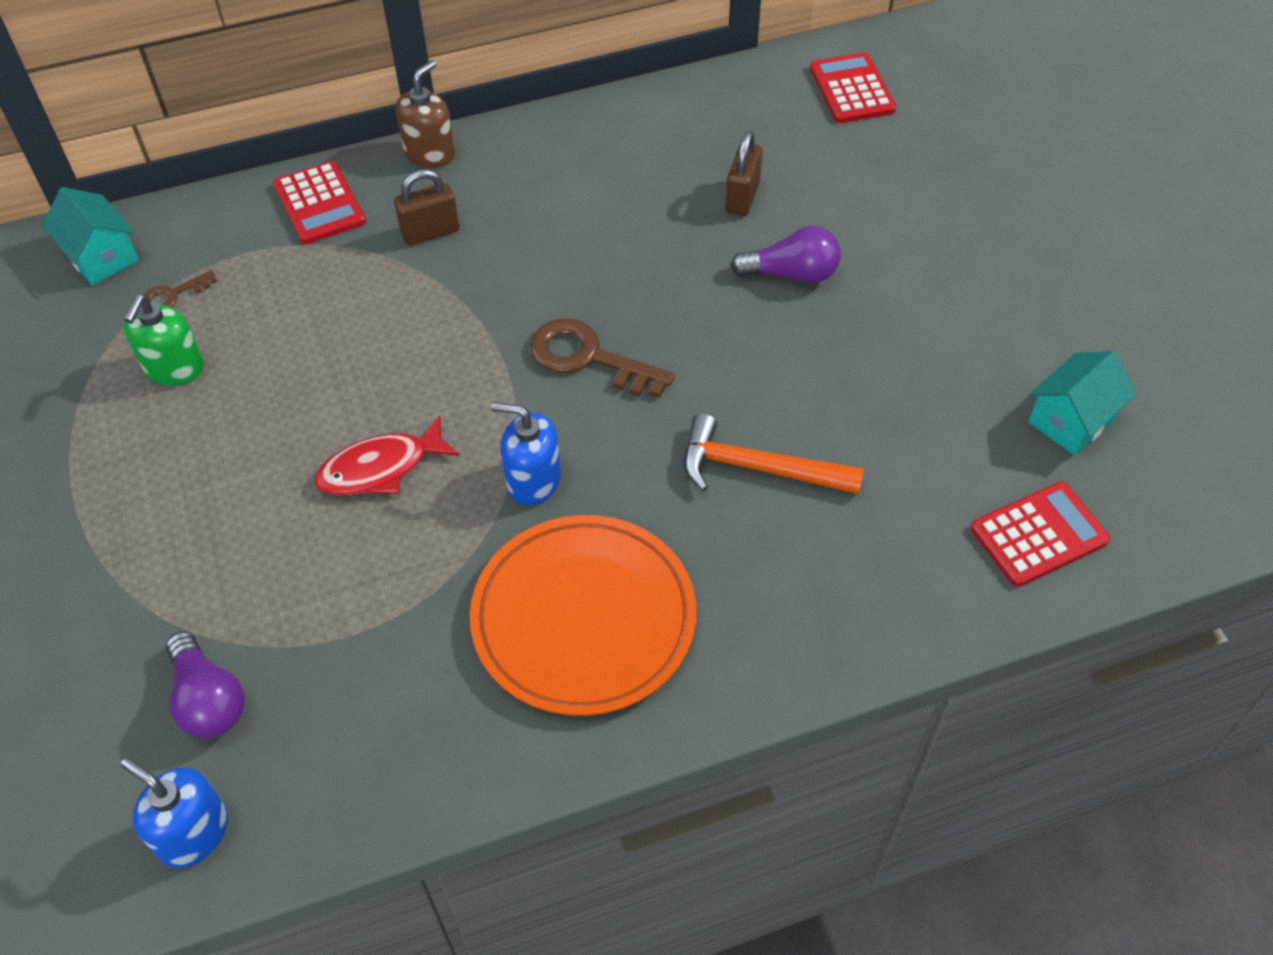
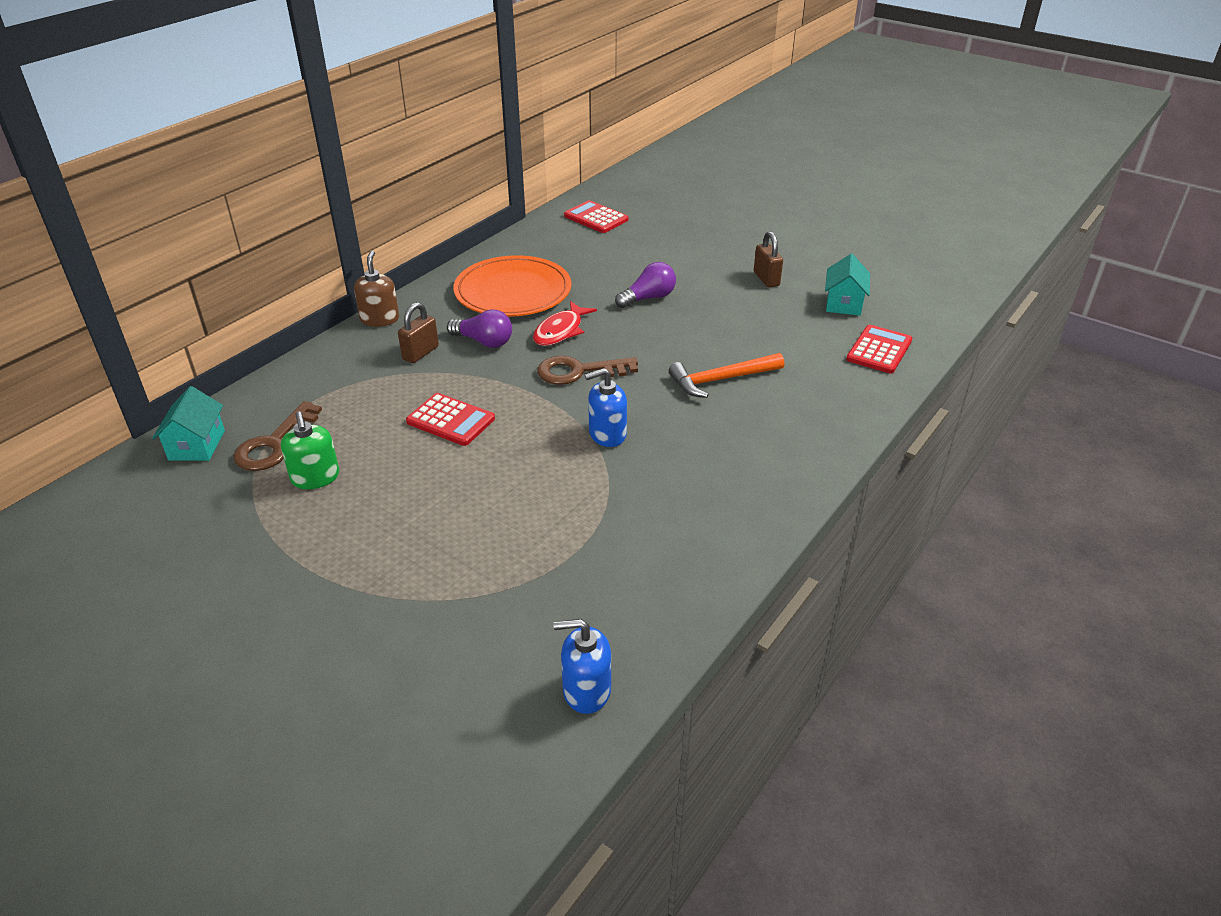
camera: 35 degrees left, 15 degrees down
(101, 256) = (197, 445): turquoise house -> turquoise house turned 75 degrees clockwise
(173, 295) = (274, 444): brown key -> brown key, size x1.88
(208, 699) = (522, 622): purple light bulb -> purple light bulb (484, 341)
(319, 204) = (331, 365): red calculator -> red calculator (450, 420)
(381, 468) = (510, 467): red fish -> red fish (560, 331)
(584, 618) = (703, 479): orange plate -> orange plate (513, 292)
(742, 198) = (587, 277): brown padlock -> brown padlock (766, 279)

